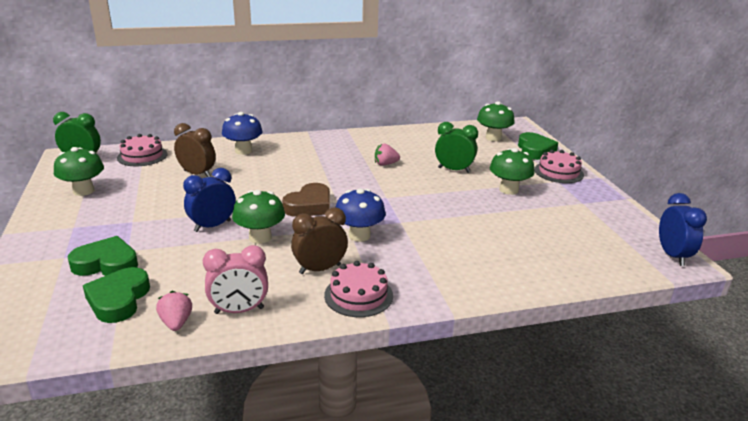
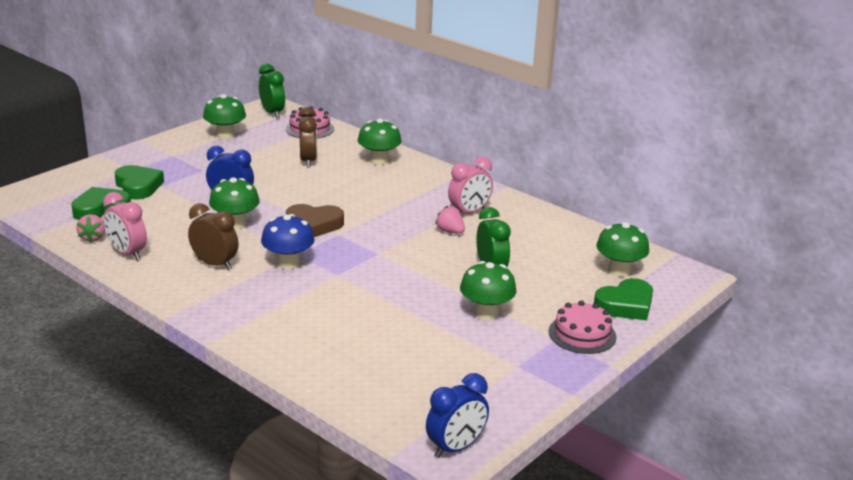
camera: 55 degrees right, 0 degrees up
(176, 323) = (93, 238): pink strawberry -> pink strawberry turned 135 degrees clockwise
(243, 151) = (379, 161): blue mushroom -> green mushroom
(358, 295) = (193, 292): pink cake -> none
(366, 150) = (469, 212): none -> pink clock

